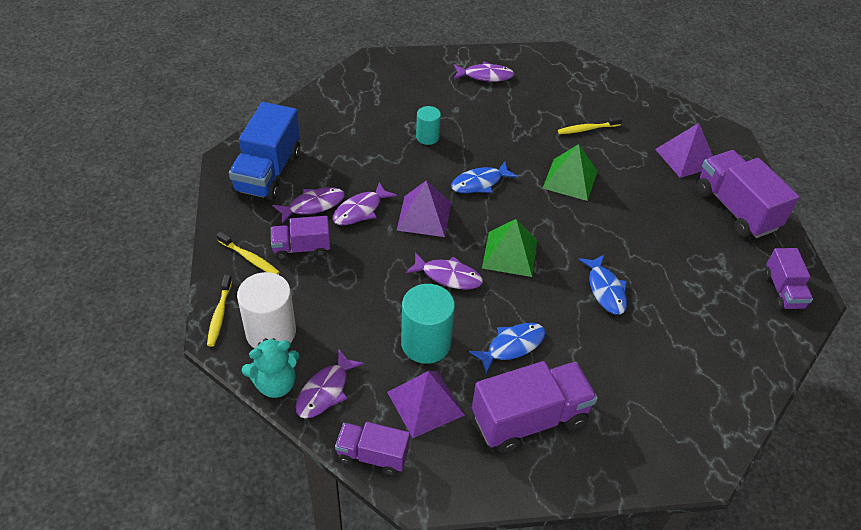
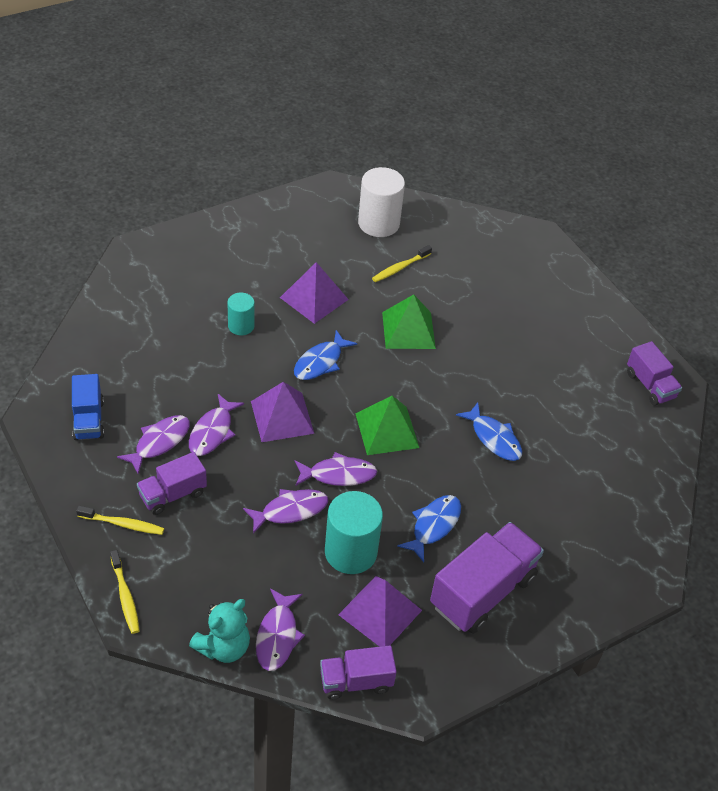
camera: 25 degrees left, 0 degrees up
(268, 172) = (89, 420): blue truck -> blue truck, size x0.59
(271, 332) = (190, 596): white cylinder -> white cylinder (378, 223)
(485, 76) = (267, 235): purple fish -> purple fish (290, 510)
(685, 158) = (508, 272): purple pyramid -> purple pyramid (314, 298)
(735, 209) = (576, 314): purple truck -> none

